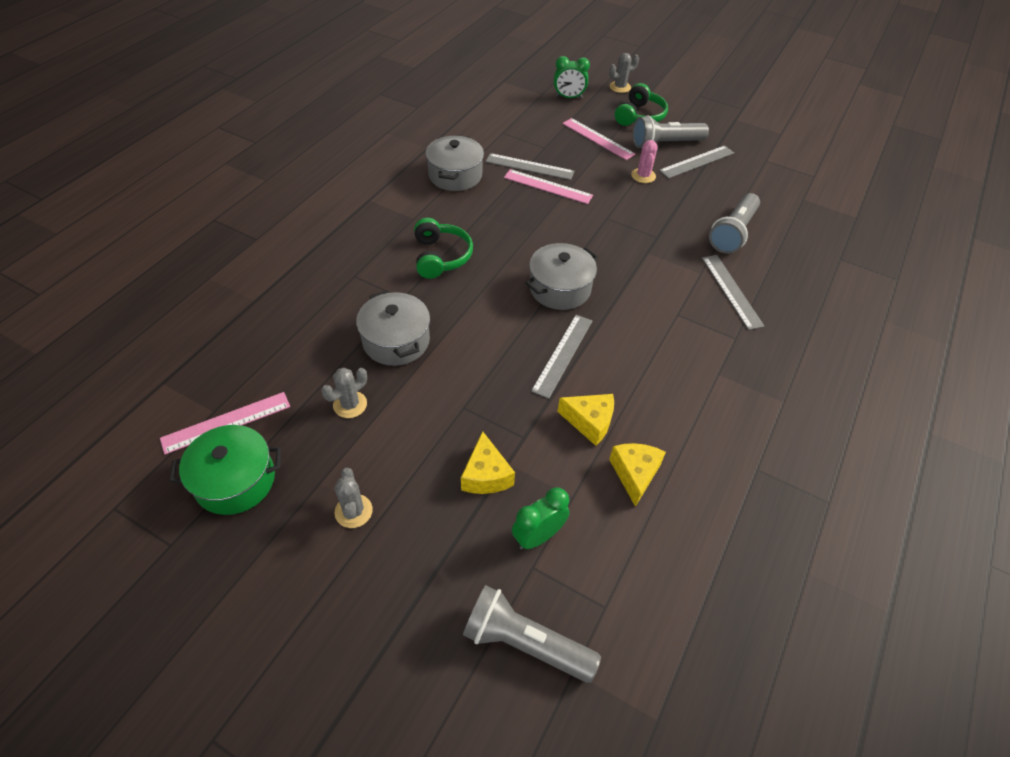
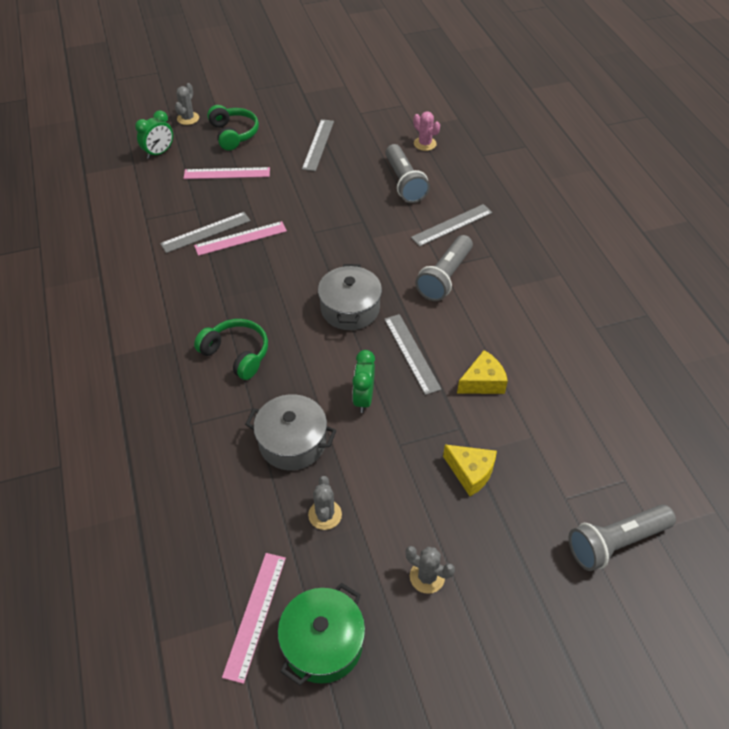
camera: 45 degrees left, 0 degrees up
(455, 175) = (157, 282): grey pot -> none
(538, 536) = (545, 478): green clock -> green clock (363, 398)
(634, 474) = (545, 390): yellow cheese -> none
(643, 176) = (296, 181): pink cactus -> pink cactus (425, 144)
(665, 144) = (280, 145): grey flashlight -> grey flashlight (445, 277)
(731, 291) = (452, 225): grey ruler -> grey ruler turned 60 degrees counterclockwise

